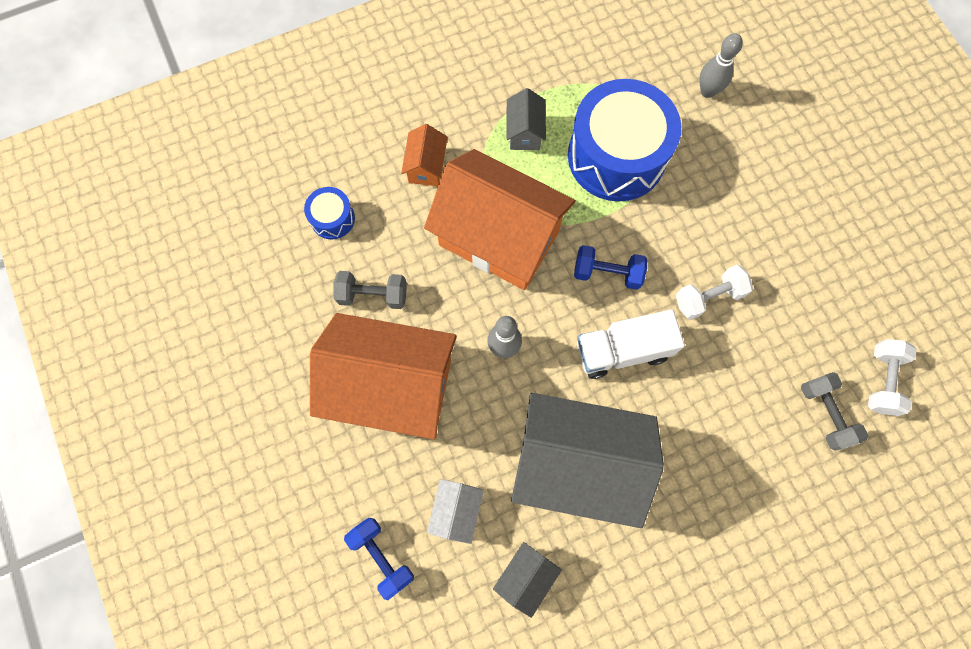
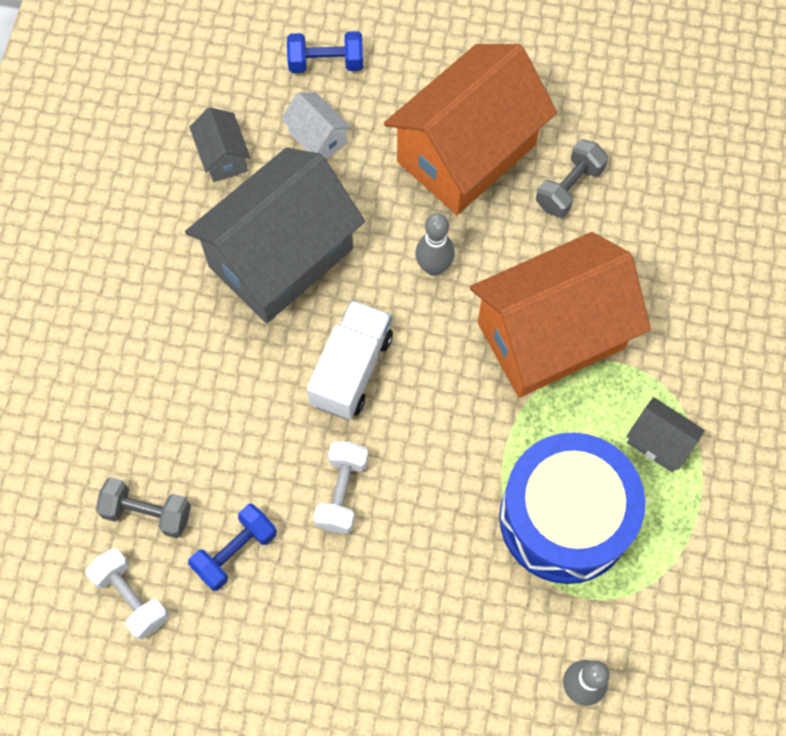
camera: 125 degrees right, 5 degrees down
(332, 218) = (677, 198): blue drum -> none
(426, 166) = (681, 318): orange house -> none
(607, 273) = (439, 412): blue dumbbell -> blue dumbbell (235, 551)

